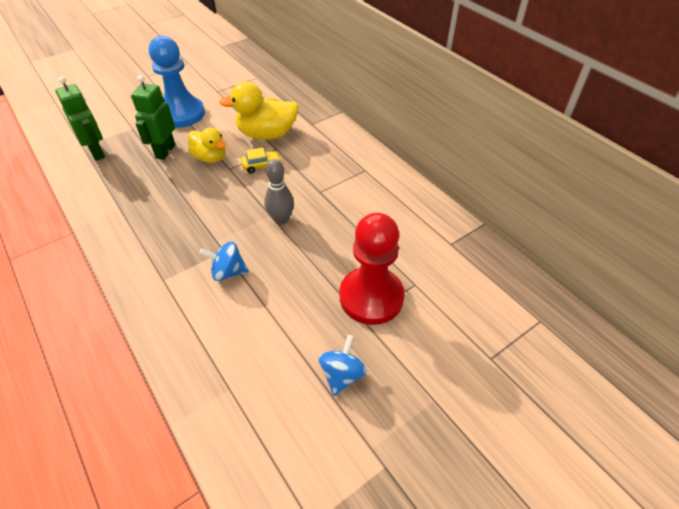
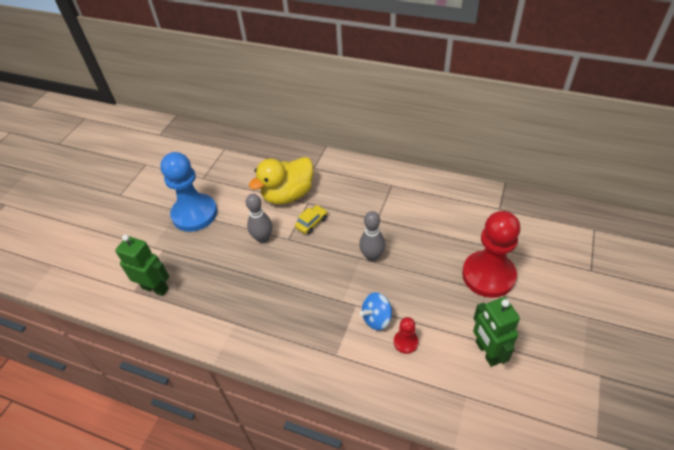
camera: 30 degrees left, 0 degrees up
(165, 151) = (217, 254): green robot -> green robot (487, 352)
(210, 158) = (263, 238): yellow duck -> grey bowling pin
(230, 307) = (405, 342): none -> red pawn
(342, 375) = (522, 338): blue spinning top -> none

